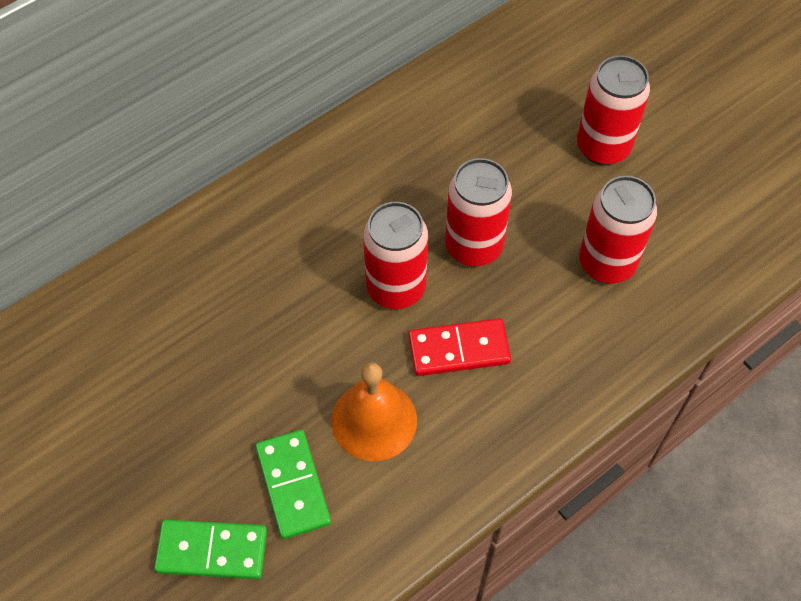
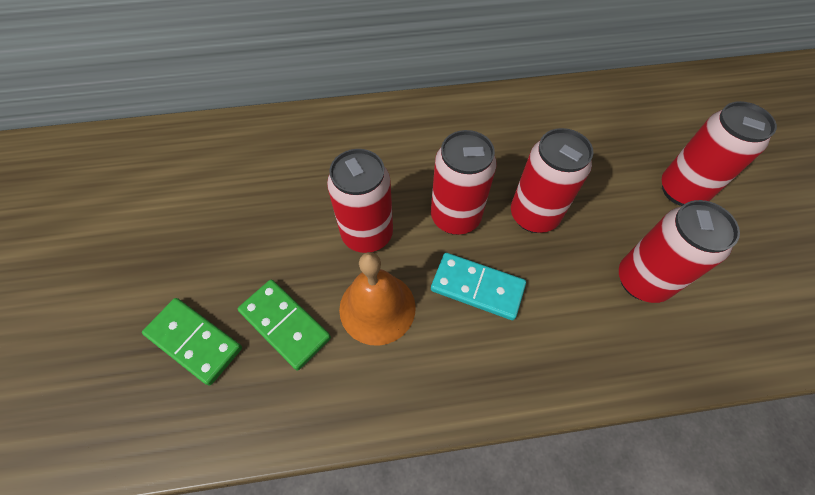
camera: 30 degrees right, 0 degrees up
(293, 485) = (285, 324): green domino -> green domino turned 60 degrees counterclockwise
(315, 353) = (367, 234): none -> red can
(459, 349) = (477, 287): red domino -> turquoise domino

